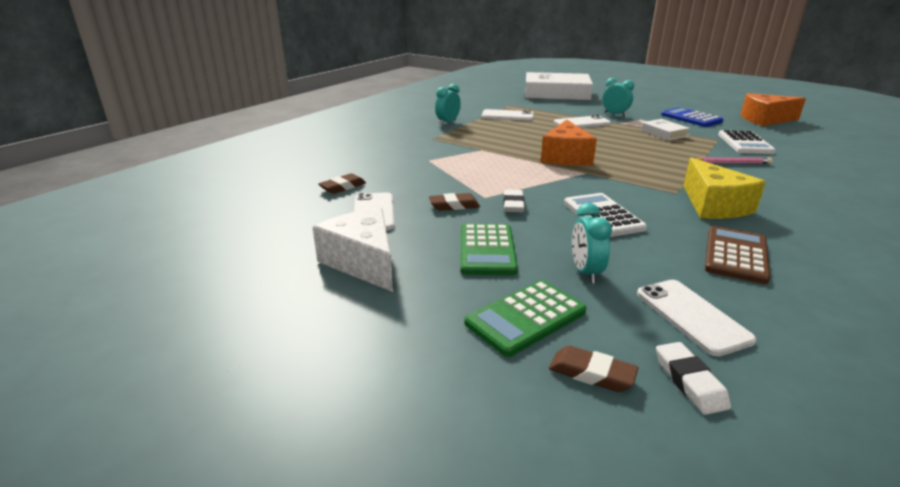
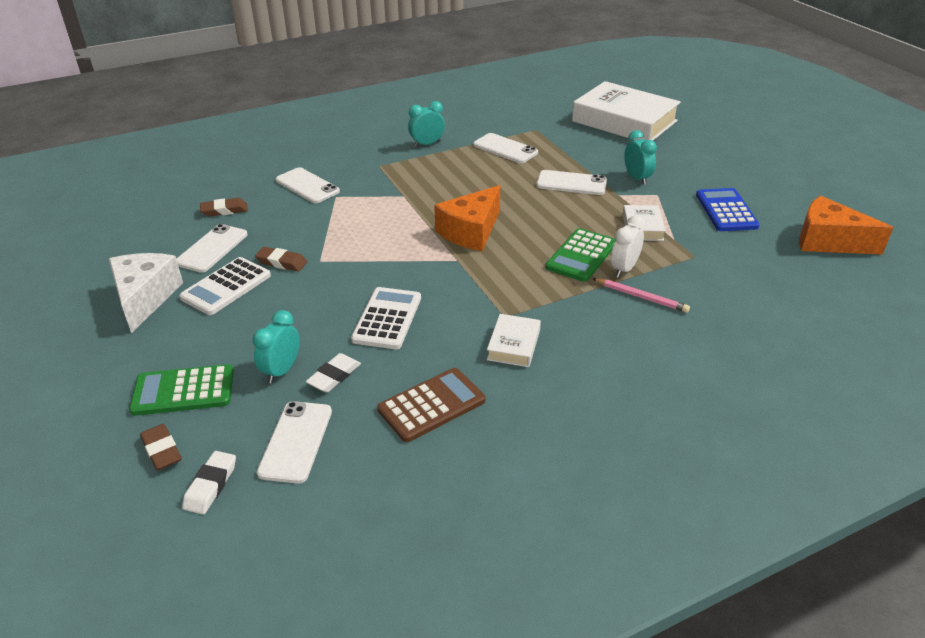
camera: 30 degrees right, 10 degrees up
(393, 159) = (307, 186): none -> white phone
(487, 250) = (242, 320): green calculator -> green calculator (581, 256)
(513, 205) = (330, 278): white eraser -> white eraser (334, 376)
(694, 153) = (624, 269): none -> white clock
(713, 205) = (513, 345): yellow cheese -> white book
(745, 143) = (717, 273): white calculator -> white calculator (226, 287)

